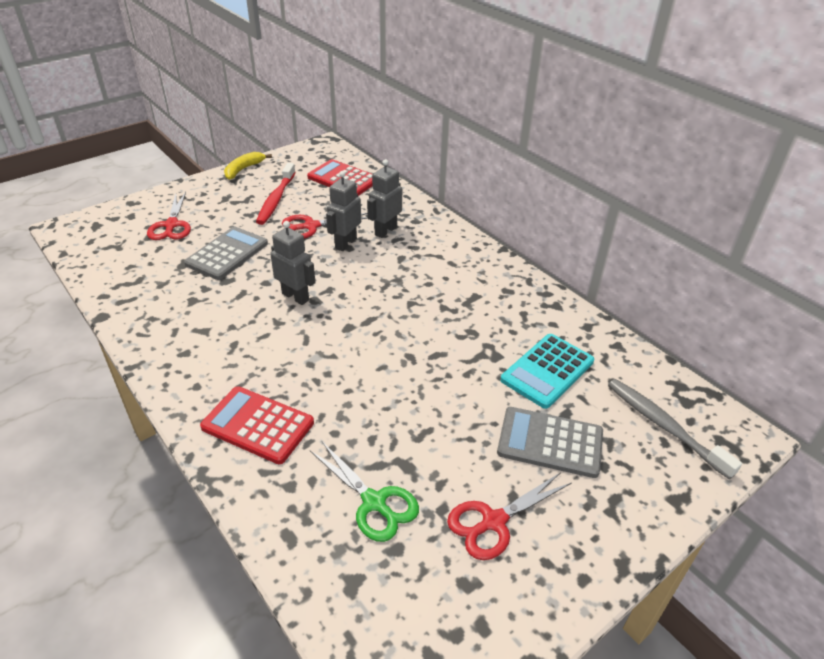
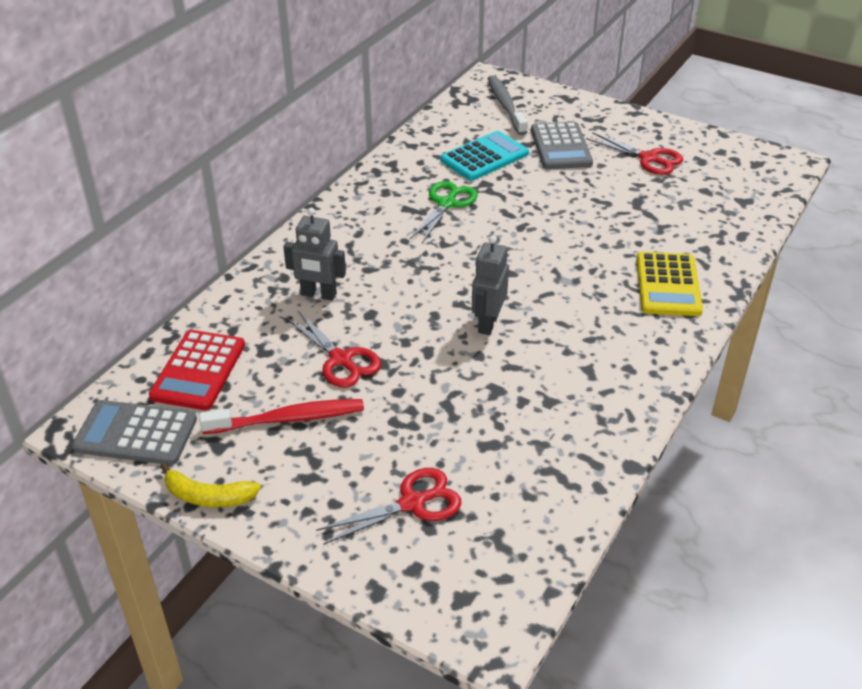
camera: 110 degrees left, 0 degrees up
(227, 254) = (445, 412): grey calculator -> grey calculator (136, 433)
(258, 425) = (668, 285): red calculator -> yellow calculator
(345, 243) = (363, 318): grey robot -> none
(374, 502) = (681, 207): green scissors -> green scissors (446, 203)
(547, 371) = (484, 157): turquoise calculator -> turquoise calculator turned 60 degrees counterclockwise
(664, 426) = (505, 106): grey toothbrush -> grey toothbrush turned 135 degrees clockwise

